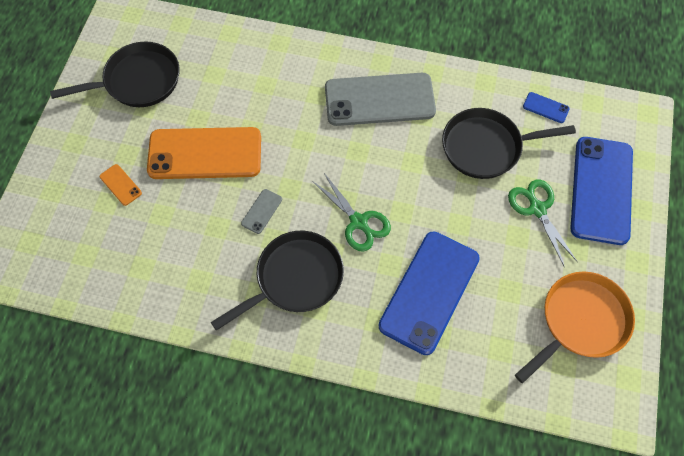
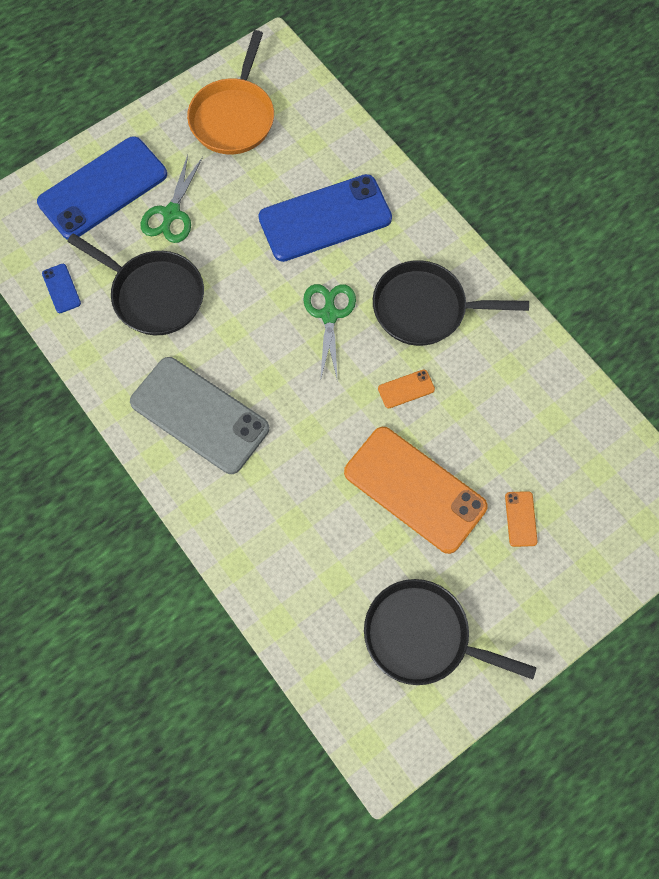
camera: 140 degrees left, 5 degrees up
(261, 211) = (406, 389): grey phone -> orange phone
(580, 322) = (233, 117): orange pan -> orange pan turned 75 degrees counterclockwise

